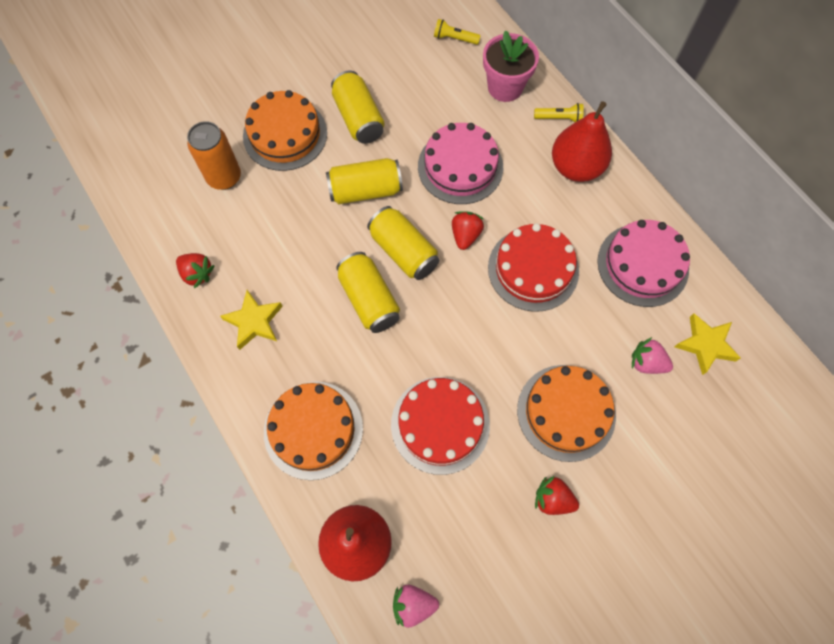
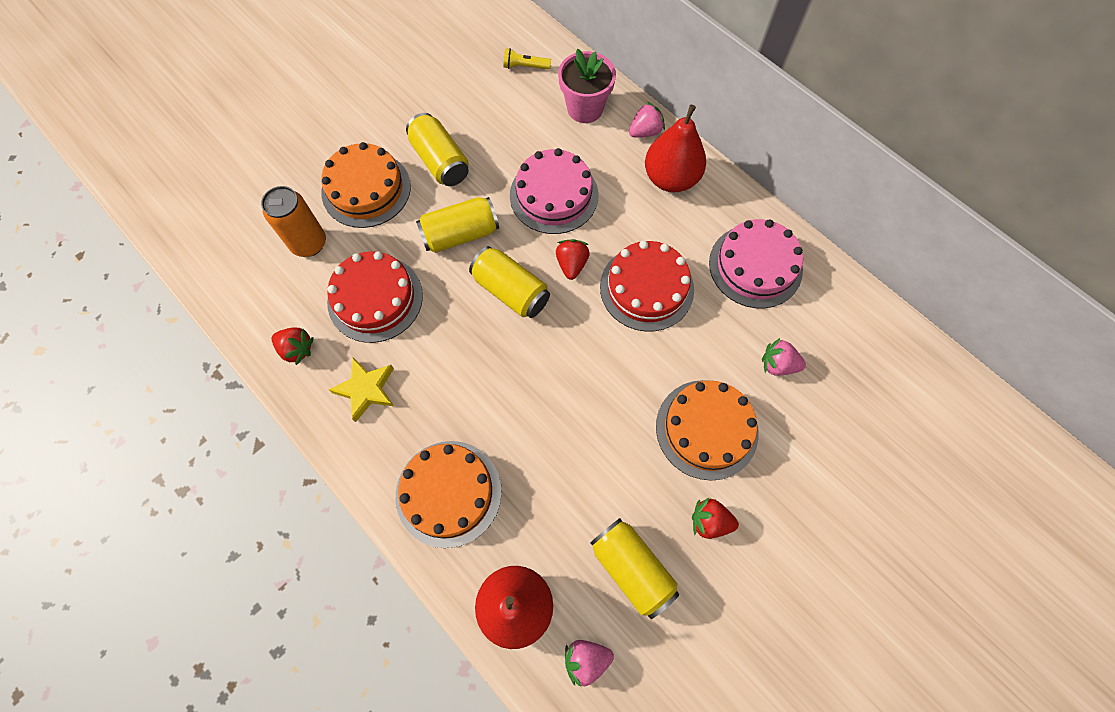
camera: 10 degrees left, 0 degrees up
(369, 299) = (484, 346): yellow can -> yellow can (632, 568)
(440, 424) = (580, 464): red cake -> red cake (375, 298)
(559, 118) = (645, 132): yellow flashlight -> pink strawberry
(705, 345) = (832, 336): yellow star -> none

